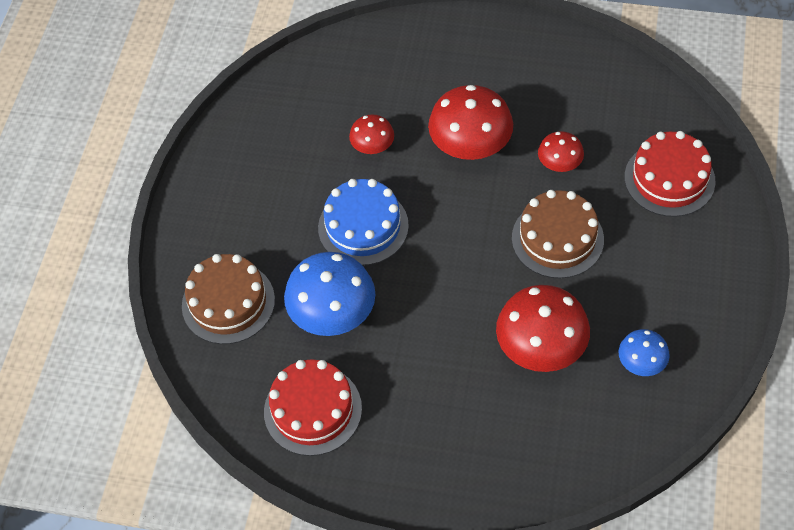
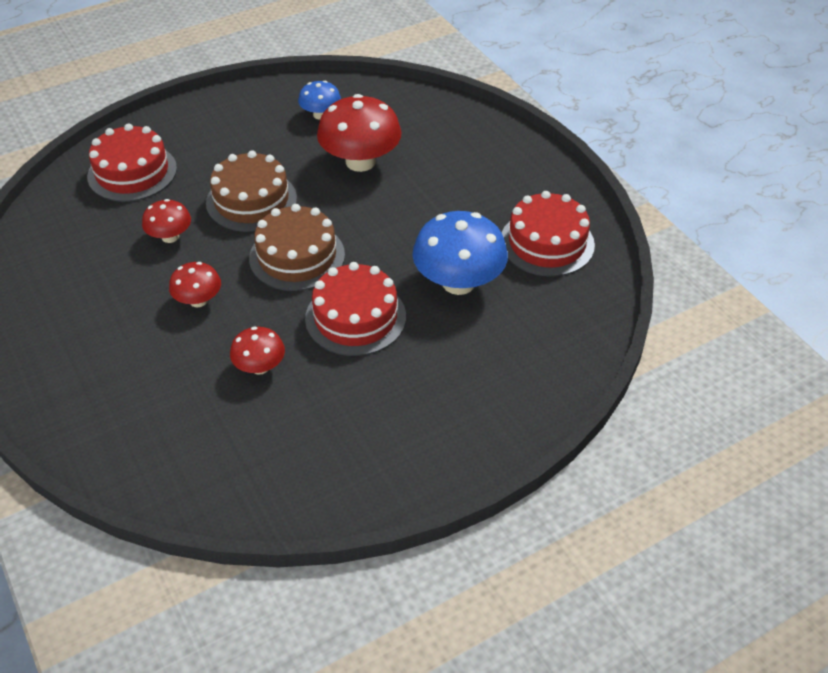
camera: 135 degrees left, 10 degrees down
(228, 303) = (524, 354): brown cake -> brown cake (297, 256)
(363, 226) = (355, 317): blue cake -> red cake
(470, 146) = (198, 300): red mushroom -> red mushroom, size x0.54

